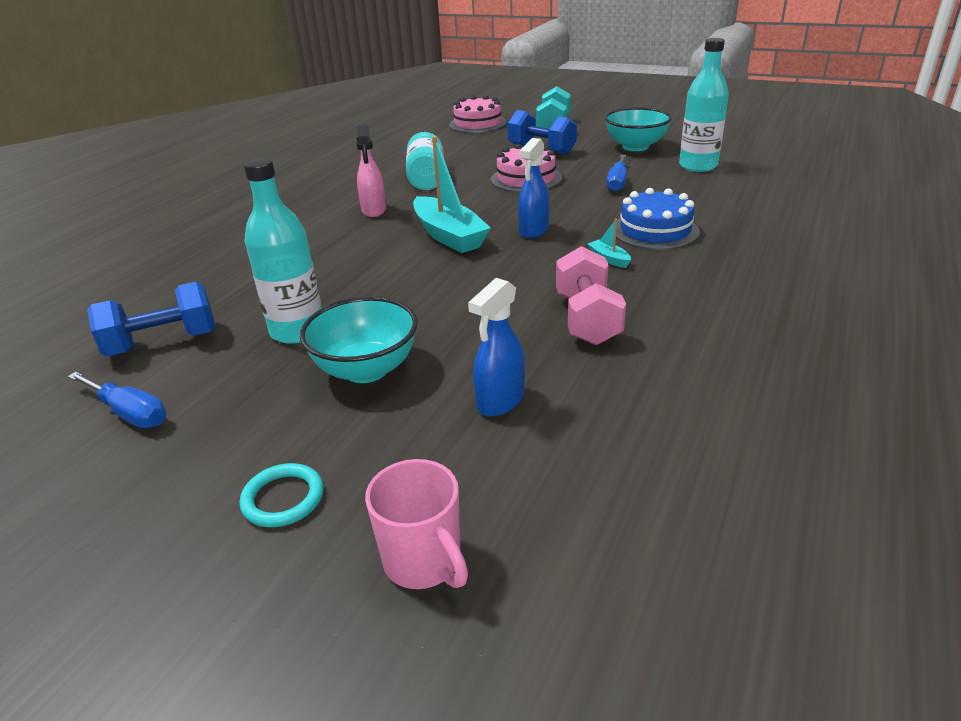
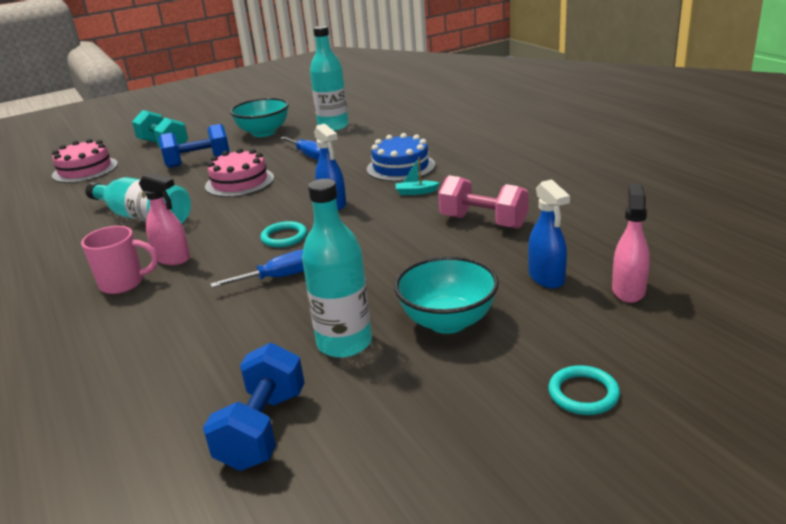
camera: 55 degrees left, 5 degrees down
(129, 413) = (376, 467): blue screwdriver -> blue screwdriver (280, 277)
(424, 562) = (690, 347): pink mug -> pink mug (123, 283)
(449, 236) = (284, 237): turquoise boat -> turquoise ring
(523, 471) = (628, 290): none -> pink spray bottle

